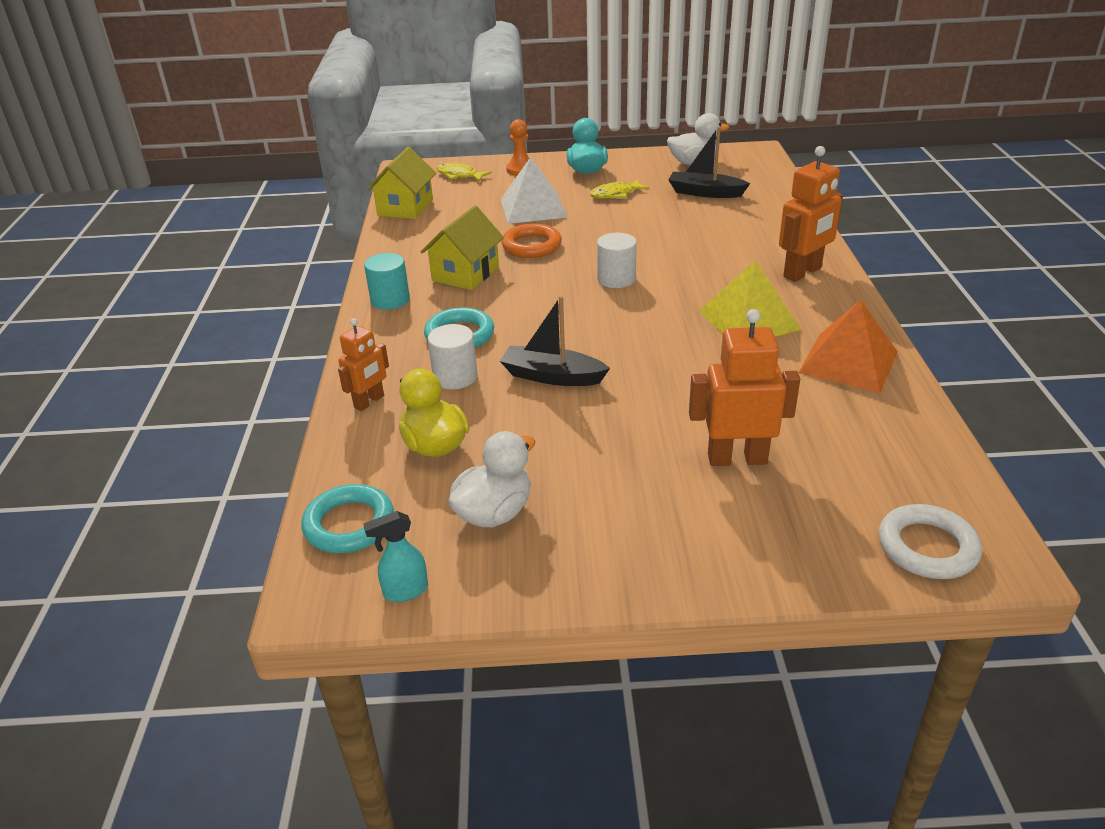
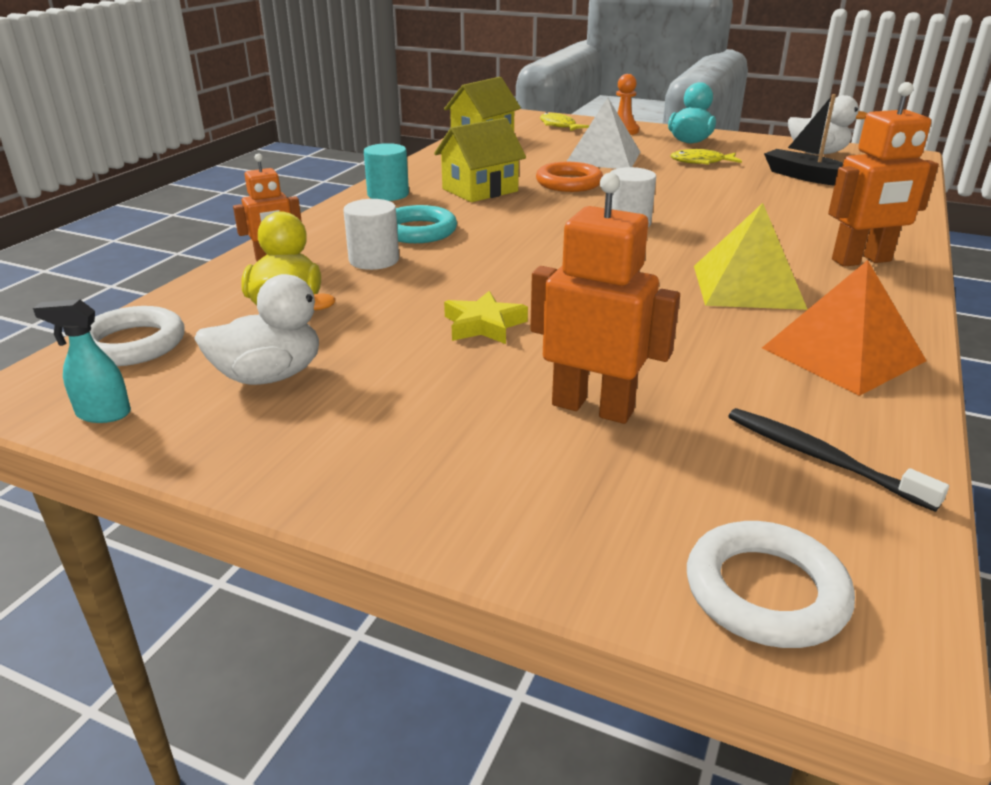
camera: 25 degrees right, 5 degrees down
(349, 524) = (132, 344): turquoise ring -> white ring
(552, 376) = (468, 282): black boat -> none
(602, 414) = (483, 325): none -> yellow star
(893, 448) = (822, 459): none -> black toothbrush

